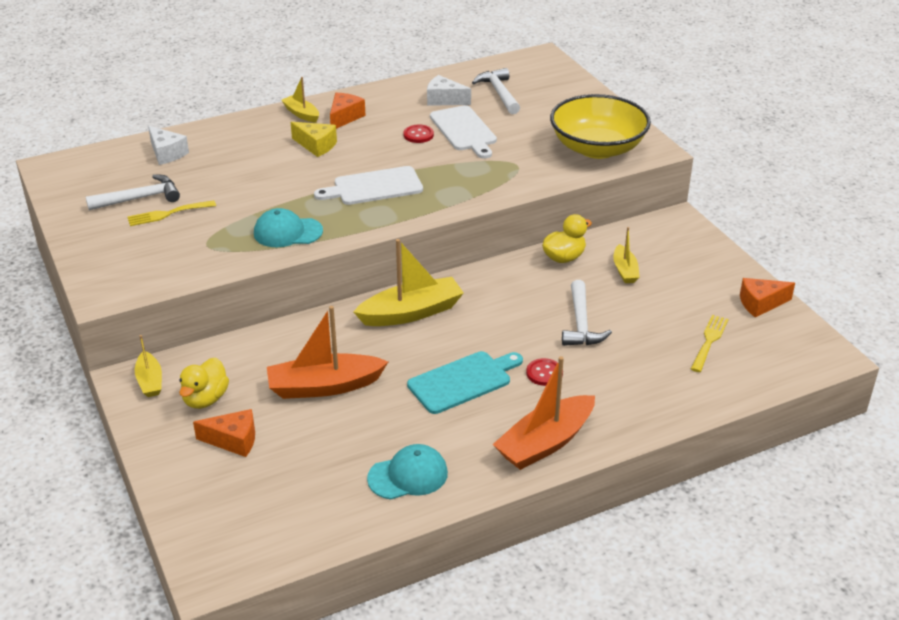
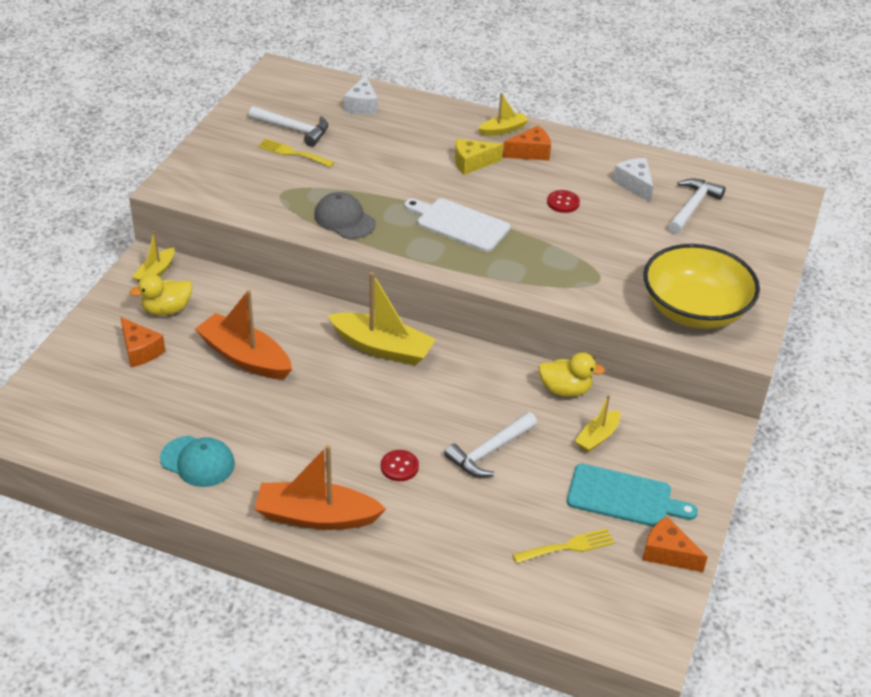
camera: 45 degrees right, 5 degrees up
(287, 232) = (344, 219): turquoise cap -> grey cap
(301, 114) = (503, 130): yellow boat -> yellow boat turned 60 degrees clockwise
(316, 146) = (472, 163): yellow cheese -> yellow cheese turned 90 degrees clockwise
(463, 381) = (335, 426): turquoise cutting board -> turquoise cutting board (624, 497)
(464, 130) = (606, 222): white cutting board -> none

